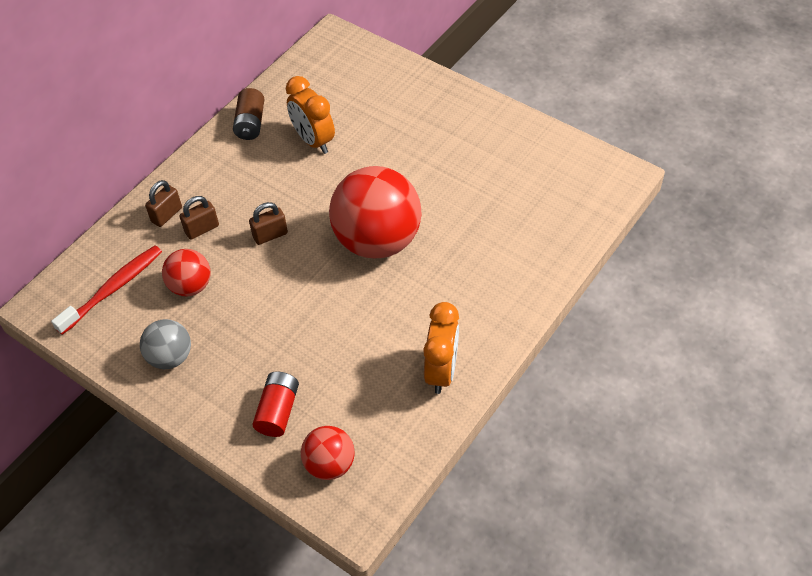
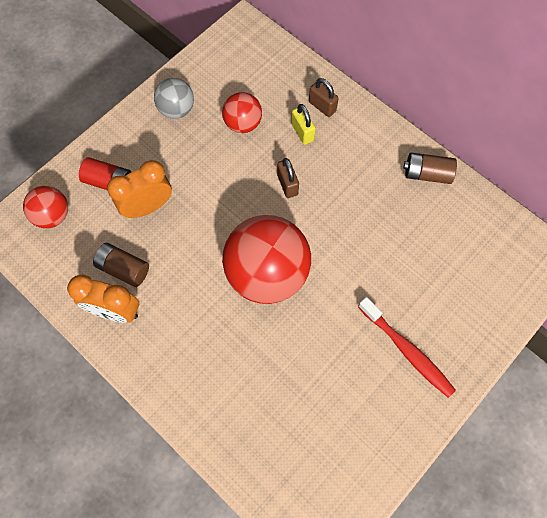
camera: 95 degrees right, 15 degrees up
(113, 289) = (250, 71): red toothbrush -> red toothbrush (407, 351)
(202, 229) = (302, 132): brown padlock -> yellow padlock
(313, 141) = (399, 228): orange clock -> orange clock (148, 207)
(390, 373) = (123, 269): none -> brown battery

